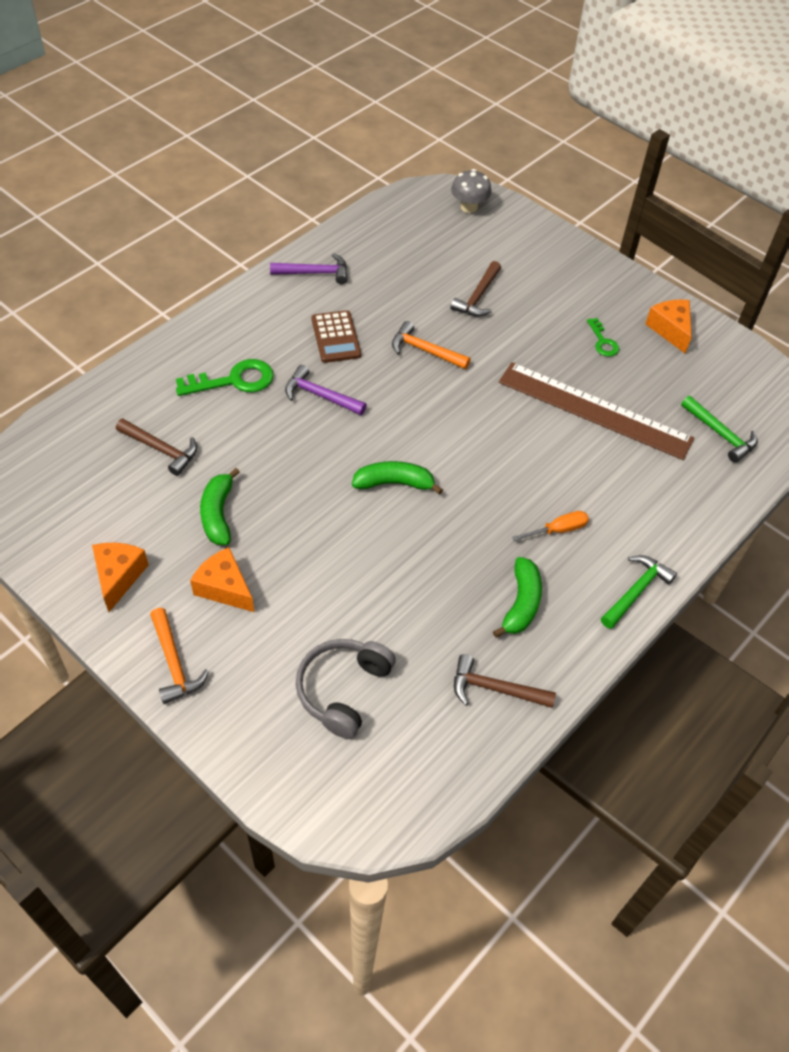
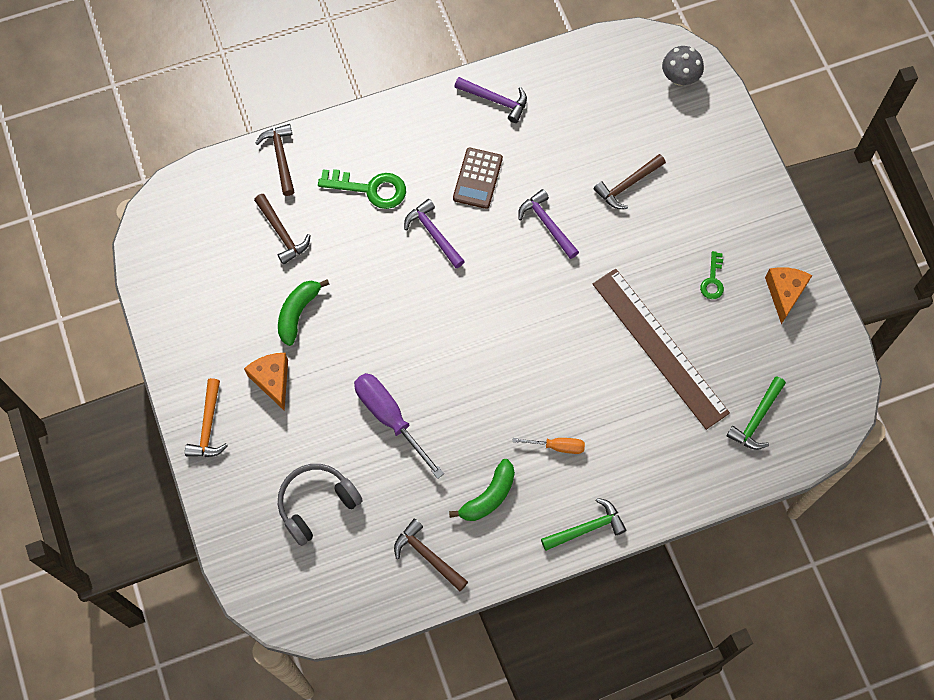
camera: 30 degrees right, 15 degrees up
(118, 576) = (200, 336): orange cheese -> none
(124, 385) = (281, 157): none -> brown hammer
(373, 572) = (389, 418): none -> purple screwdriver
(394, 483) = (449, 345): green banana -> none
(425, 350) = (547, 224): orange hammer -> purple hammer
(720, 434) = (756, 419): green hammer -> green hammer turned 45 degrees clockwise

